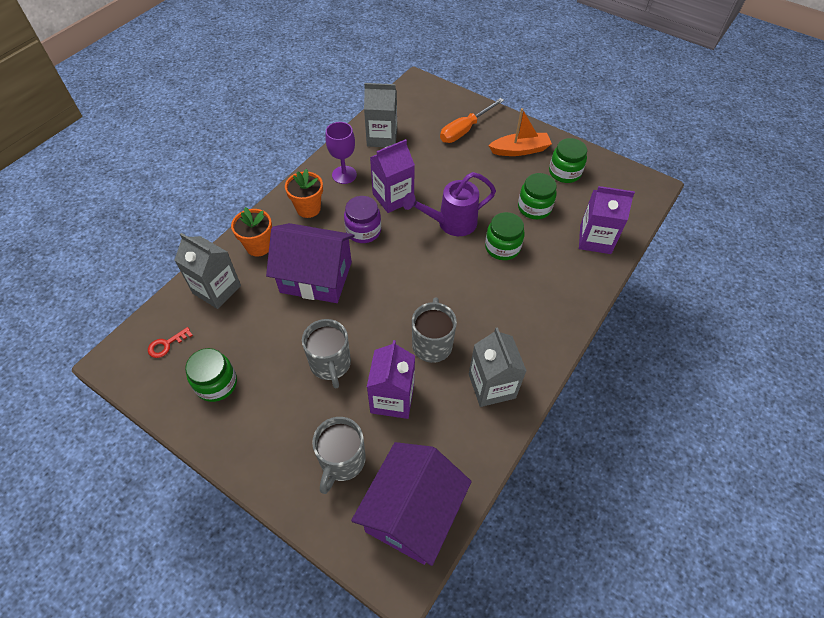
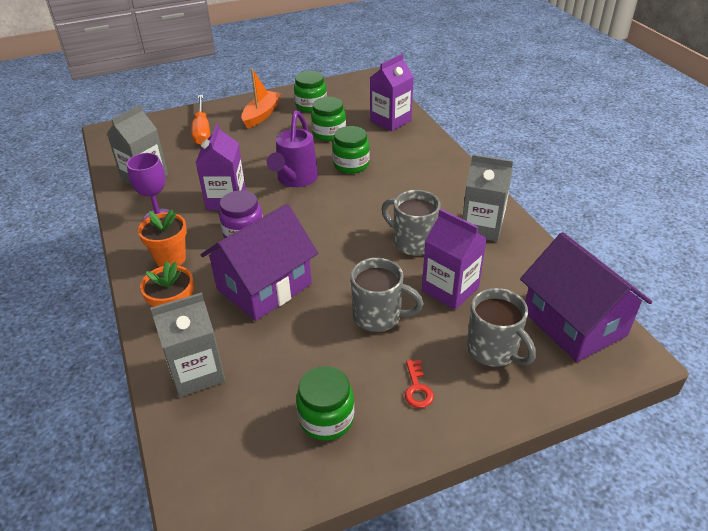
camera: 55 degrees left, 15 degrees down
(166, 344) = (229, 449): red key -> red key (417, 388)

